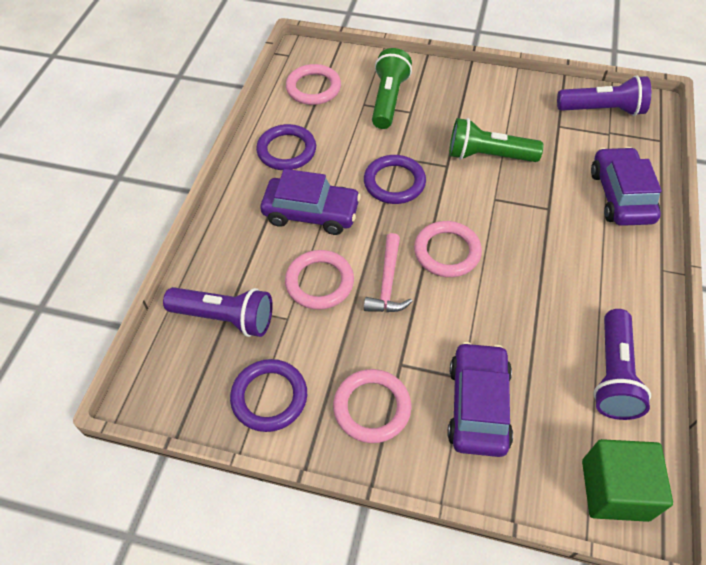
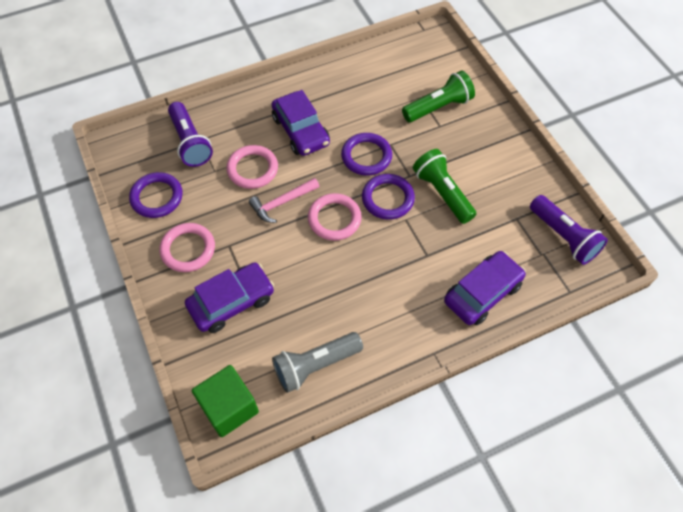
camera: 50 degrees right, 5 degrees up
(286, 150) = (339, 85): purple ring -> purple ring (388, 198)
(313, 88) = (407, 62): pink ring -> none
(613, 374) = (315, 365): purple flashlight -> grey flashlight

